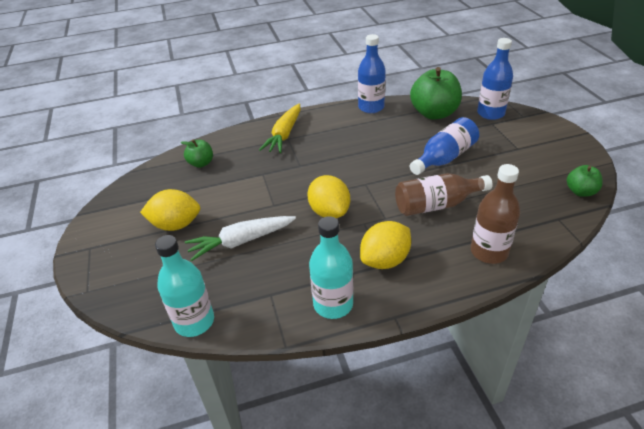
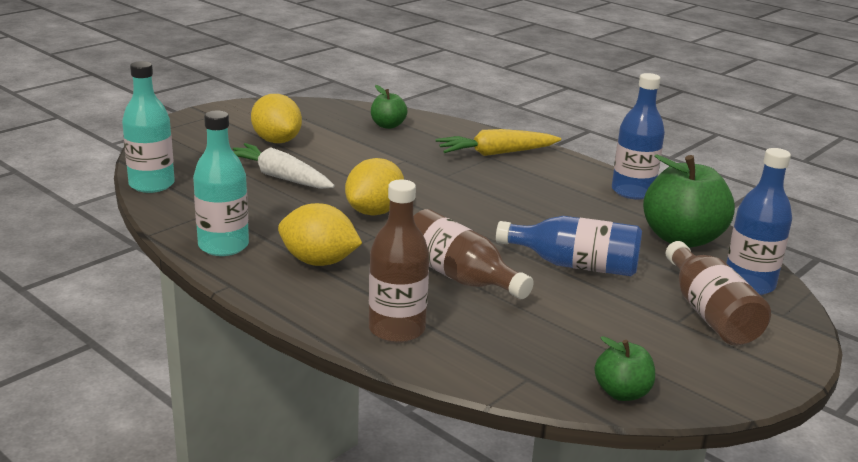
camera: 55 degrees right, 15 degrees down
(514, 136) = (709, 313): none -> brown bottle

